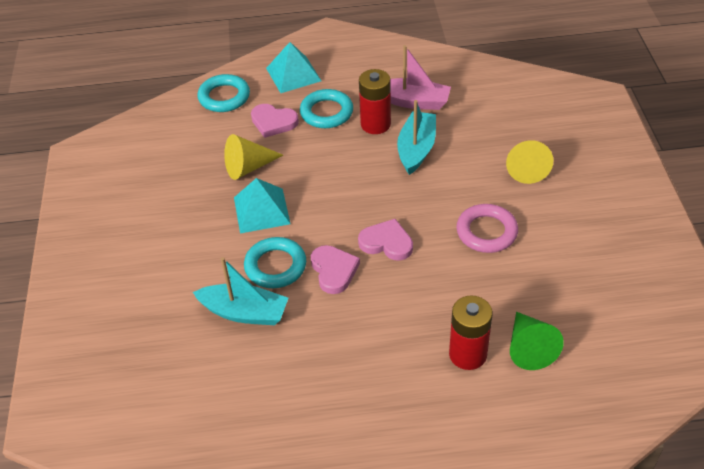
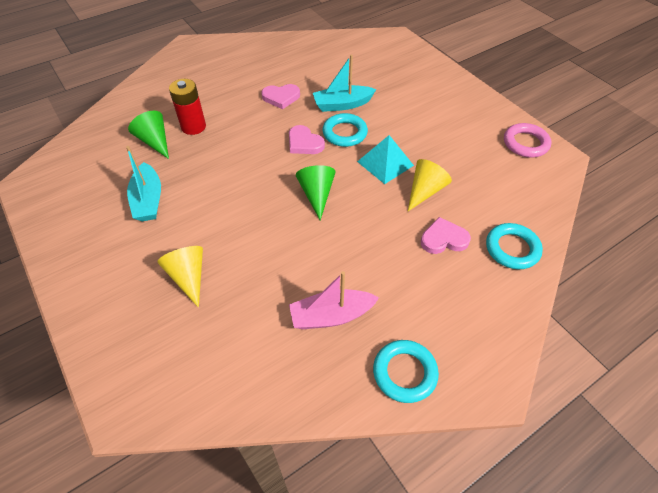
camera: 150 degrees right, 5 degrees up
(293, 74) = (476, 303): turquoise pyramid -> none
(326, 112) = (405, 268): turquoise ring -> turquoise ring (404, 373)
(360, 202) = (317, 195): none -> green cone
(375, 124) = (351, 272): red battery -> none
(386, 243) = (279, 172): pink heart -> pink heart (281, 97)
(416, 149) = (298, 259): turquoise boat -> turquoise boat (148, 200)
(486, 232) = (206, 205): pink ring -> pink ring (525, 143)

